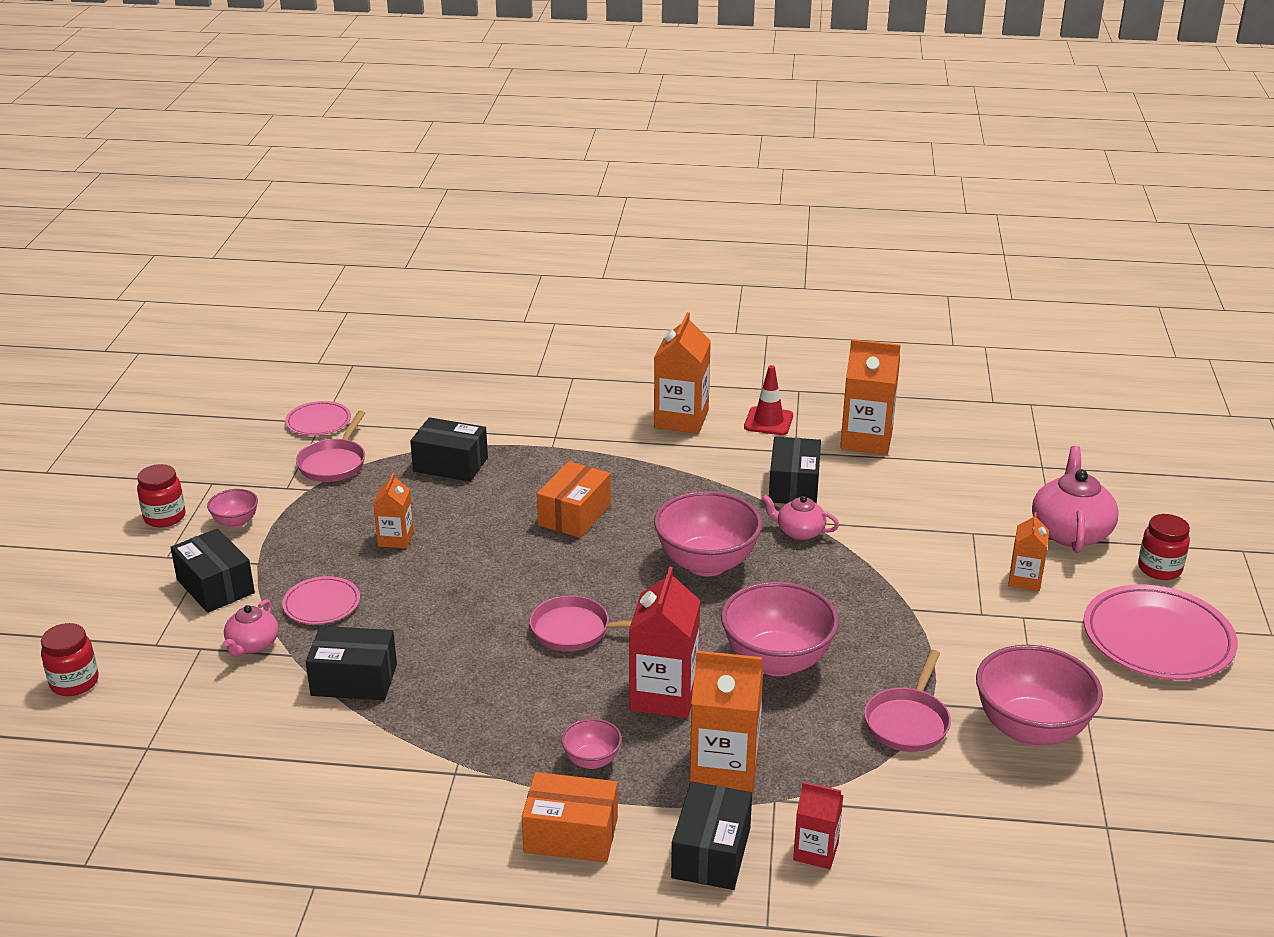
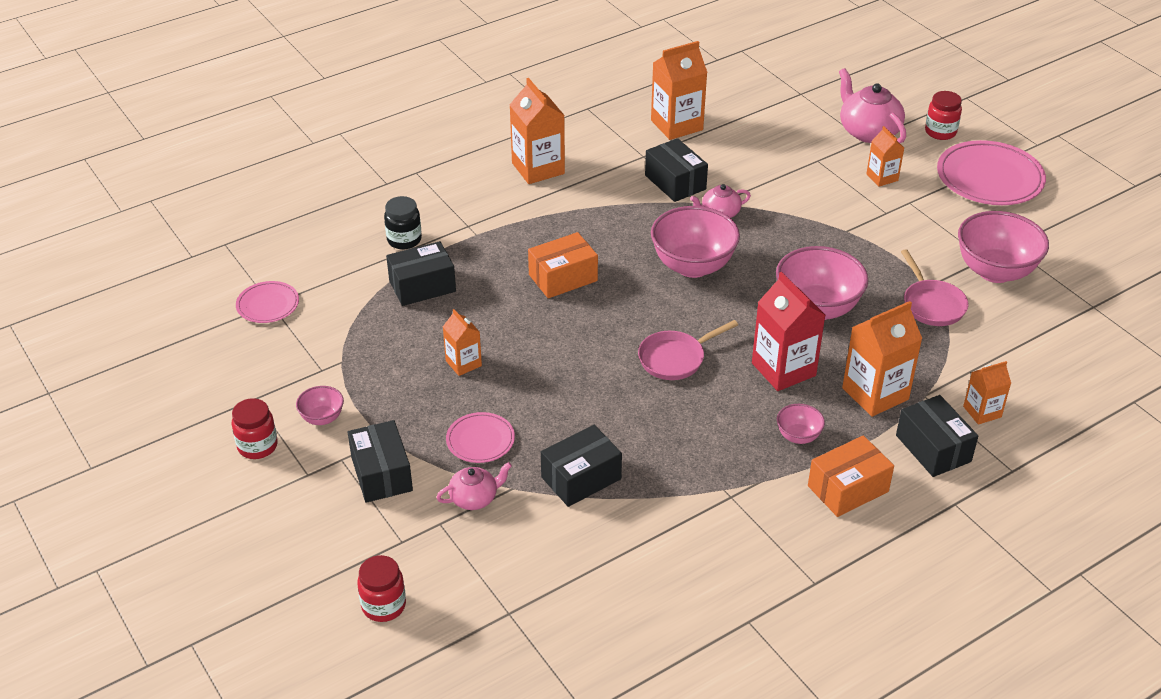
camera: 40 degrees left, 10 degrees up
(215, 586) = (381, 474): black box -> black box turned 60 degrees clockwise
(252, 645) = (474, 498): pink teapot -> pink teapot turned 90 degrees counterclockwise
(334, 463) = (330, 331): pink pan -> none
(488, 423) = (404, 240): none -> black jar
(574, 515) = (563, 278): orange box -> orange box turned 75 degrees clockwise
(768, 421) = (598, 142): red traffic cone -> none
(816, 851) = (982, 412): red carton -> orange carton

